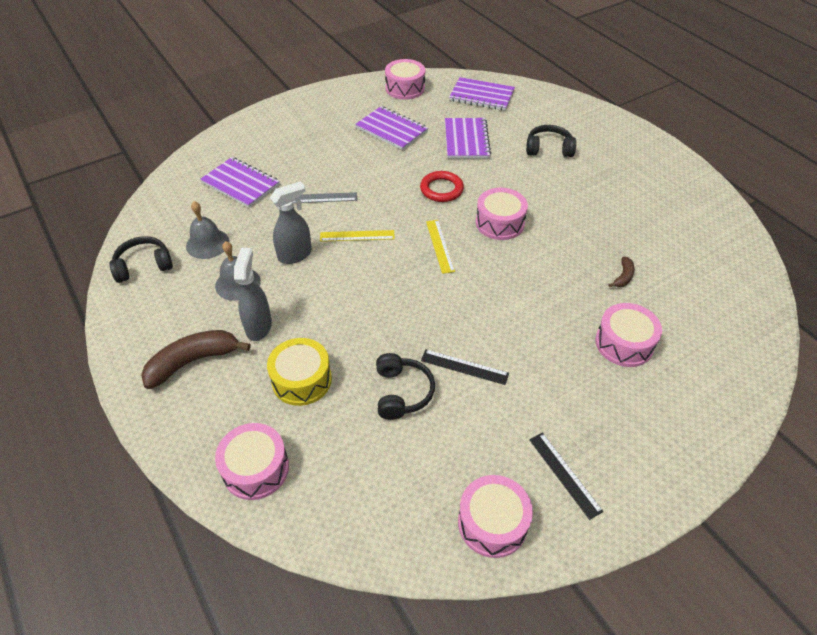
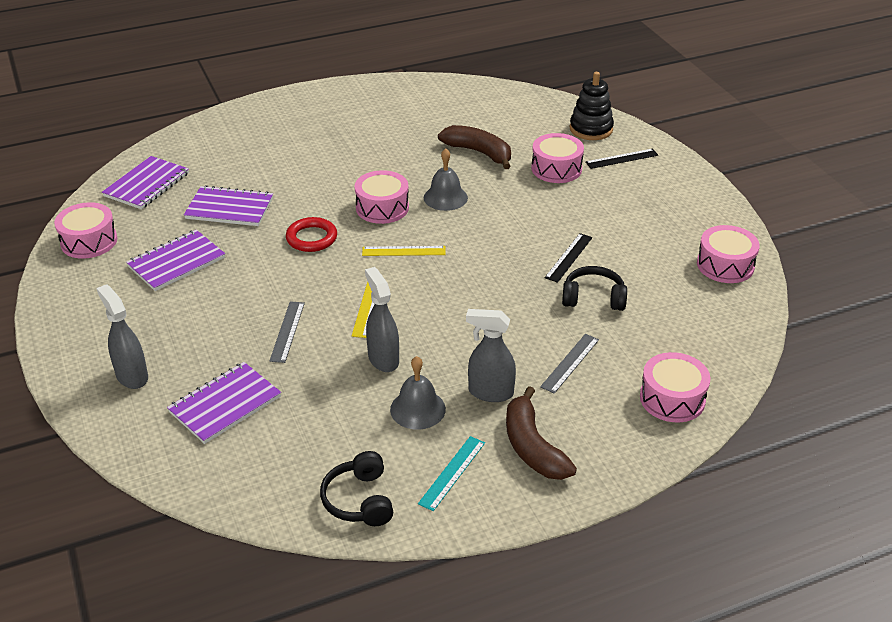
camera: 80 degrees left, 10 degrees down
(167, 313) = (452, 472): none -> turquoise ruler
(207, 243) = (336, 437): grey bell -> grey bell (445, 197)
(267, 138) = (132, 376): none -> grey spray bottle
(301, 380) = (570, 363): yellow drum -> grey ruler
(548, 149) = (275, 157): black headphones -> none
(564, 474) = (682, 223): black ruler -> black ruler (622, 159)
(623, 276) = (479, 152): brown banana -> brown banana, size x2.08
(726, 370) = (591, 129): none -> black stacking toy

